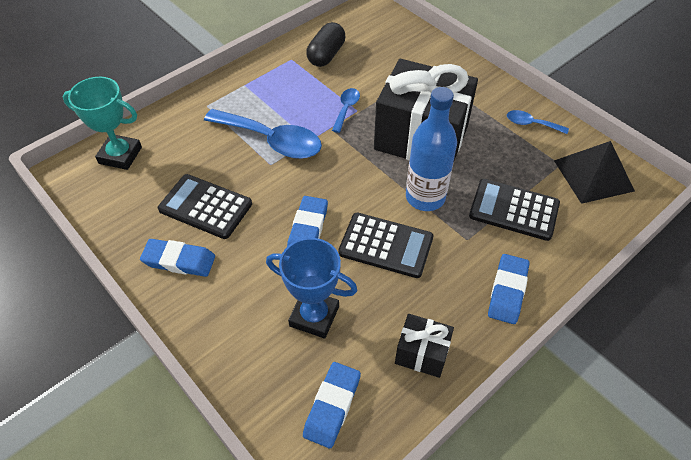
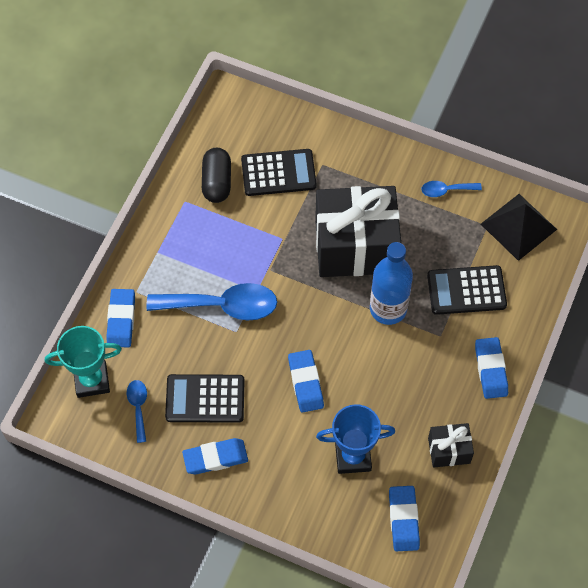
camera: 25 degrees left, 10 degrees up
(179, 121) = (121, 320): none -> blue eraser
(346, 109) = (271, 241): blue spoon -> blue spoon (138, 407)
(386, 245) = (377, 370): black calculator -> black calculator (278, 173)

